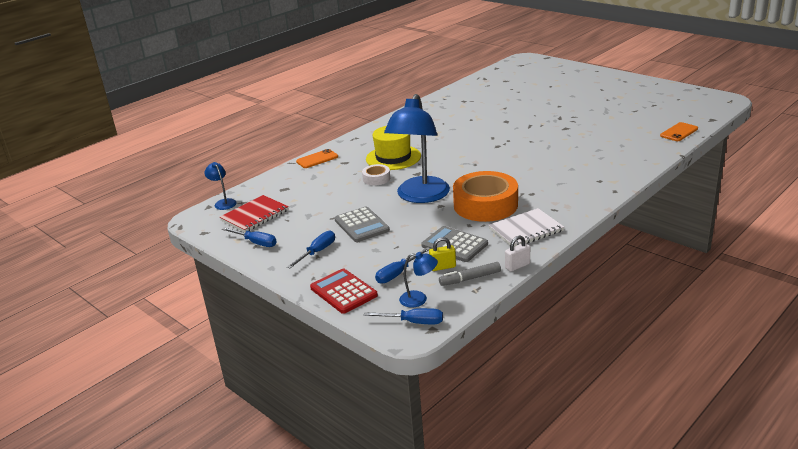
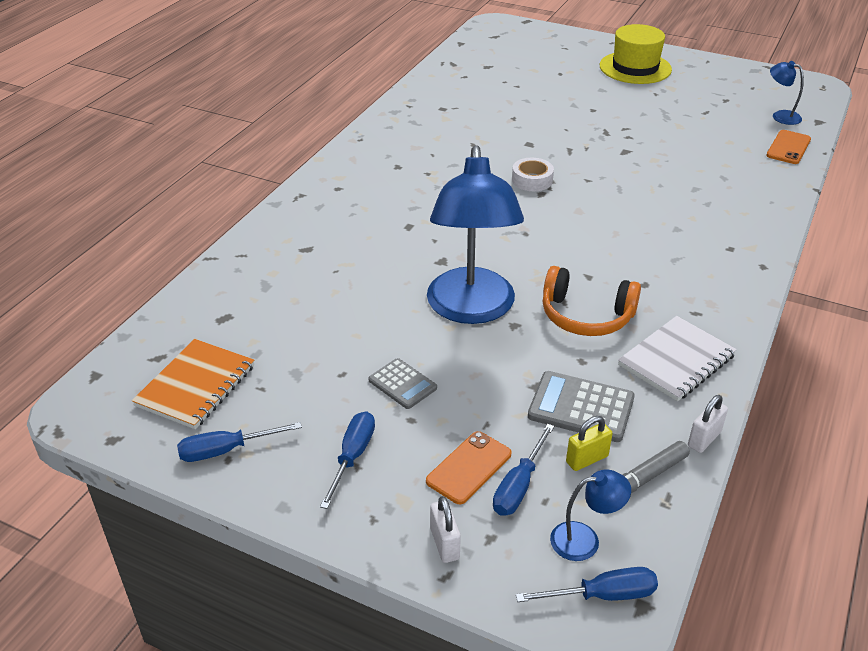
camera: 20 degrees left, 10 degrees up
(223, 202) = (121, 362): blue lamp -> blue lamp (780, 116)
(255, 215) = (196, 386): red notebook -> orange notebook
(256, 242) = (226, 450): blue screwdriver -> blue screwdriver turned 150 degrees clockwise
(317, 159) = (254, 246): orange phone -> orange phone (469, 468)
(343, 292) = (444, 544): red calculator -> white padlock
(361, 225) = (402, 384): grey calculator -> grey calculator, size x0.64
(376, 179) = (378, 279): white tape -> white tape (532, 180)
(393, 157) = (385, 231): yellow hat -> yellow hat (635, 68)
(485, 205) = (586, 316): orange tape -> orange headphones

